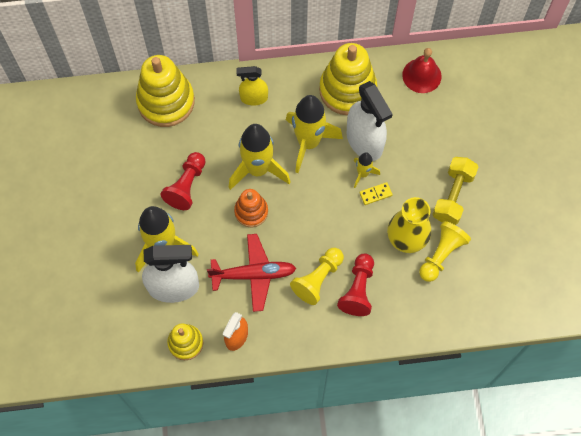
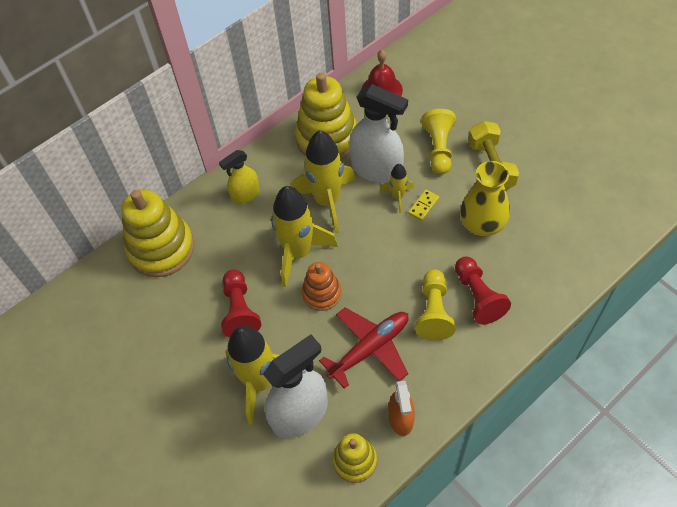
camera: 30 degrees left, 10 degrees down
(441, 255) = (523, 219): yellow pawn -> yellow pawn (438, 149)

